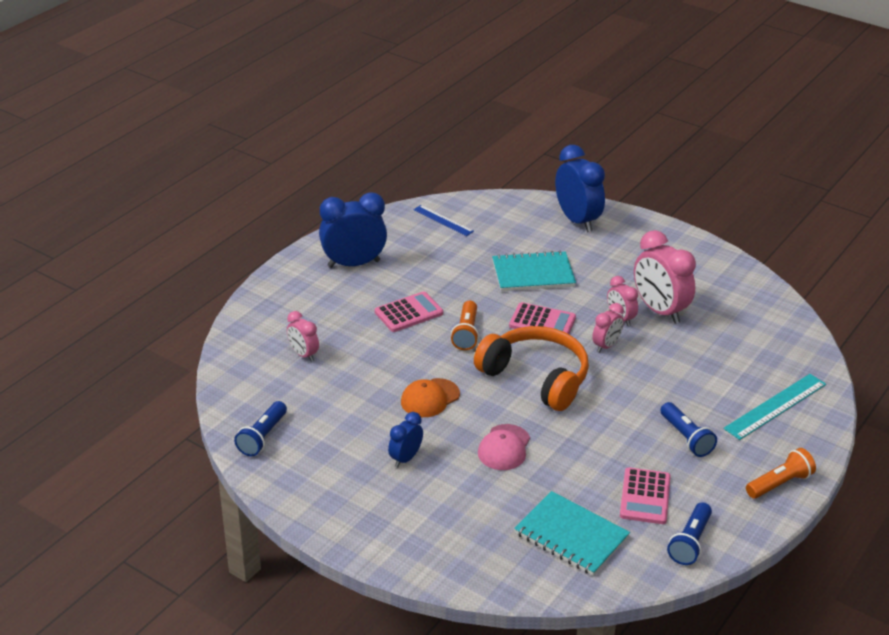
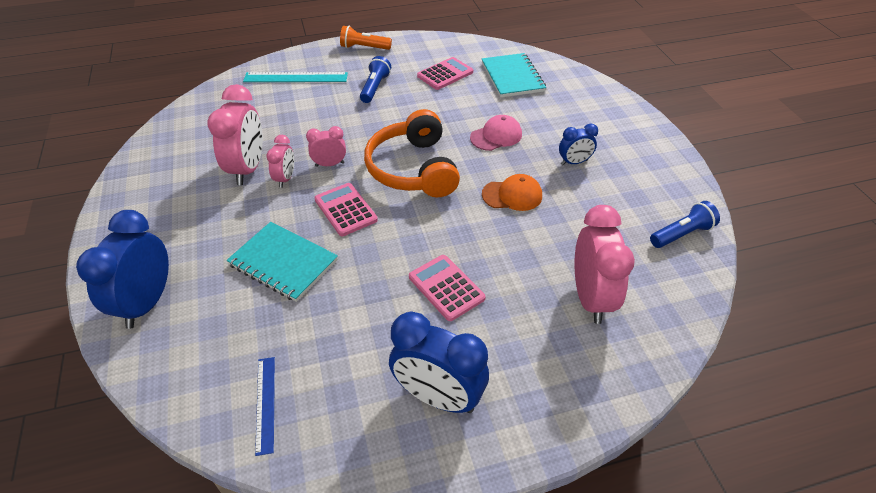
camera: 140 degrees left, 10 degrees up
(303, 354) = (590, 298): pink clock -> pink clock, size x1.86
(409, 313) = (446, 288): pink calculator -> pink calculator turned 45 degrees clockwise
(466, 333) = (420, 235): orange flashlight -> none
(690, 542) = (452, 48): blue flashlight -> none

